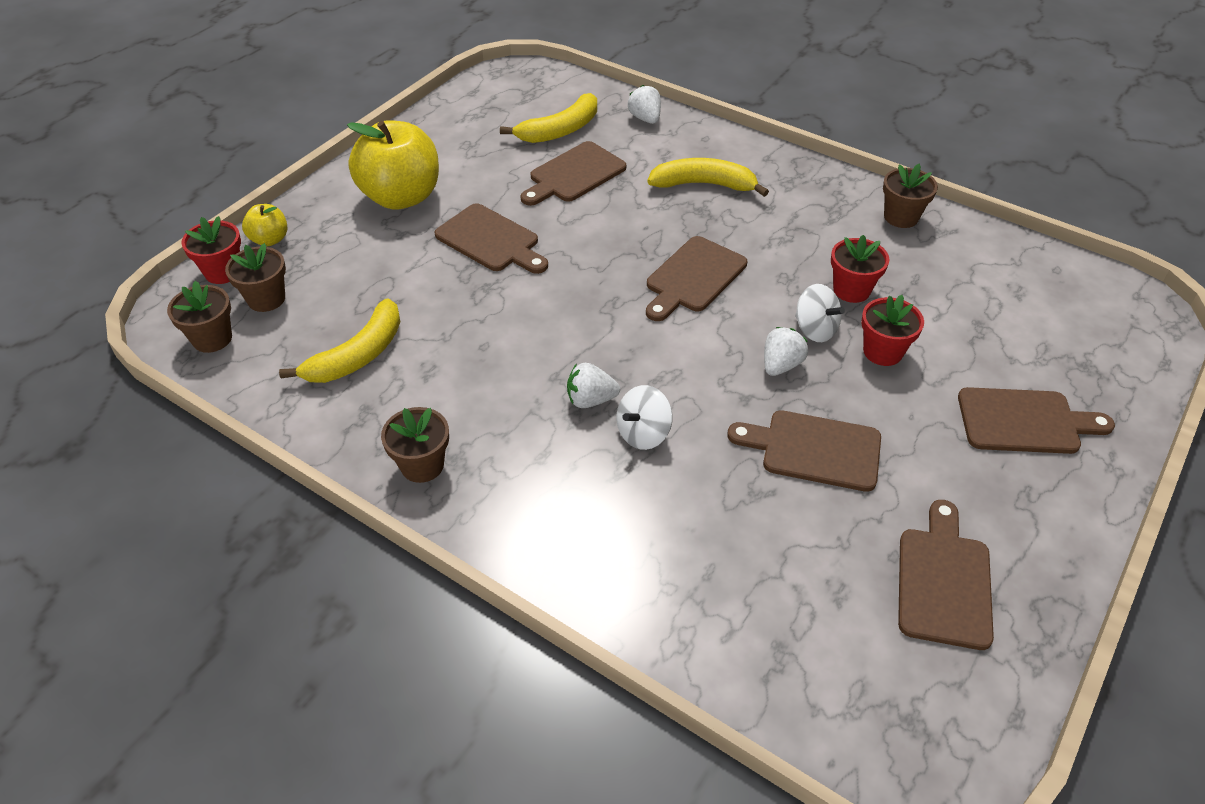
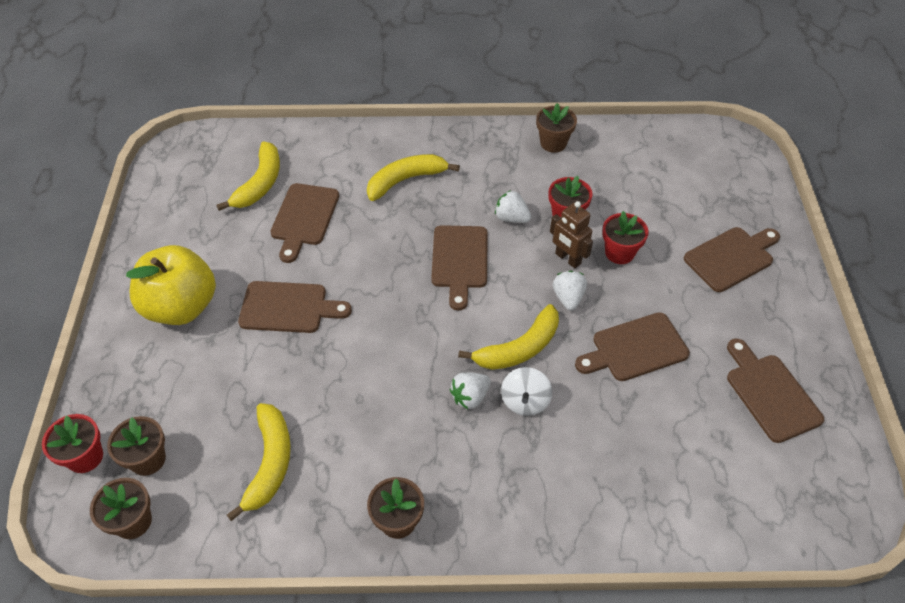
camera: 35 degrees left, 5 degrees up
(270, 240) = (100, 405): yellow apple -> none
(645, 118) = (317, 143): white strawberry -> white strawberry (511, 218)
(682, 384) = (519, 348): none -> yellow banana
(815, 329) = (567, 259): white spinning top -> brown robot

